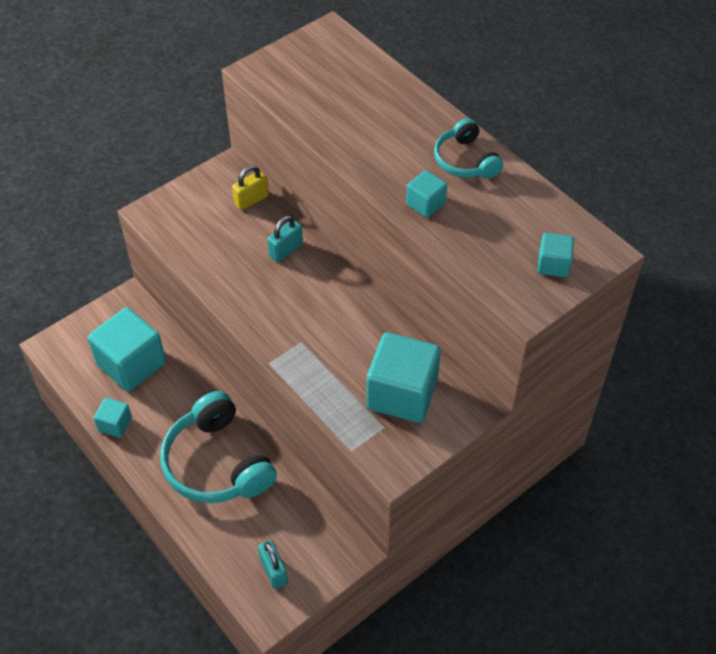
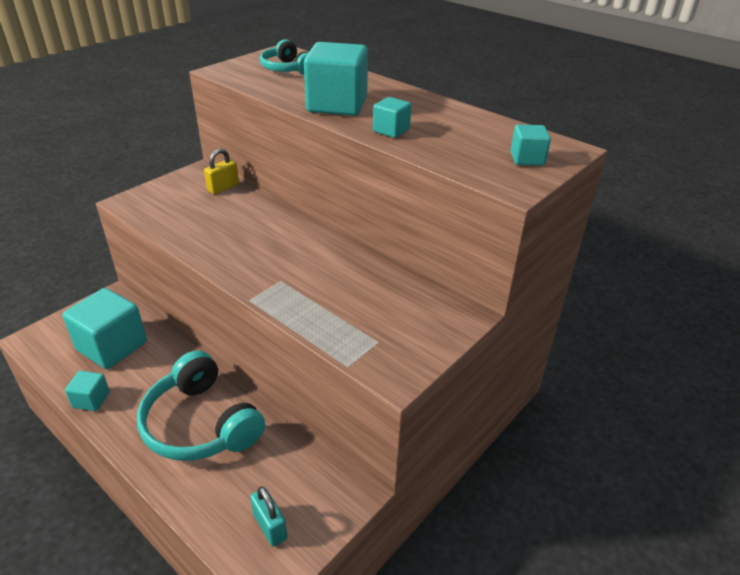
camera: 10 degrees left, 15 degrees down
(286, 250) = (258, 217): turquoise padlock -> none
(402, 394) = (390, 312): turquoise cube -> turquoise cube (337, 105)
(465, 160) = (419, 106): turquoise headphones -> turquoise headphones (287, 69)

